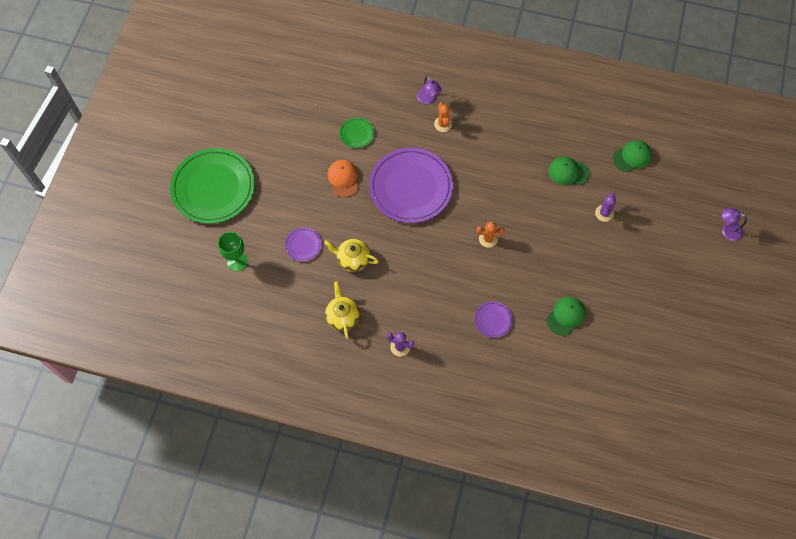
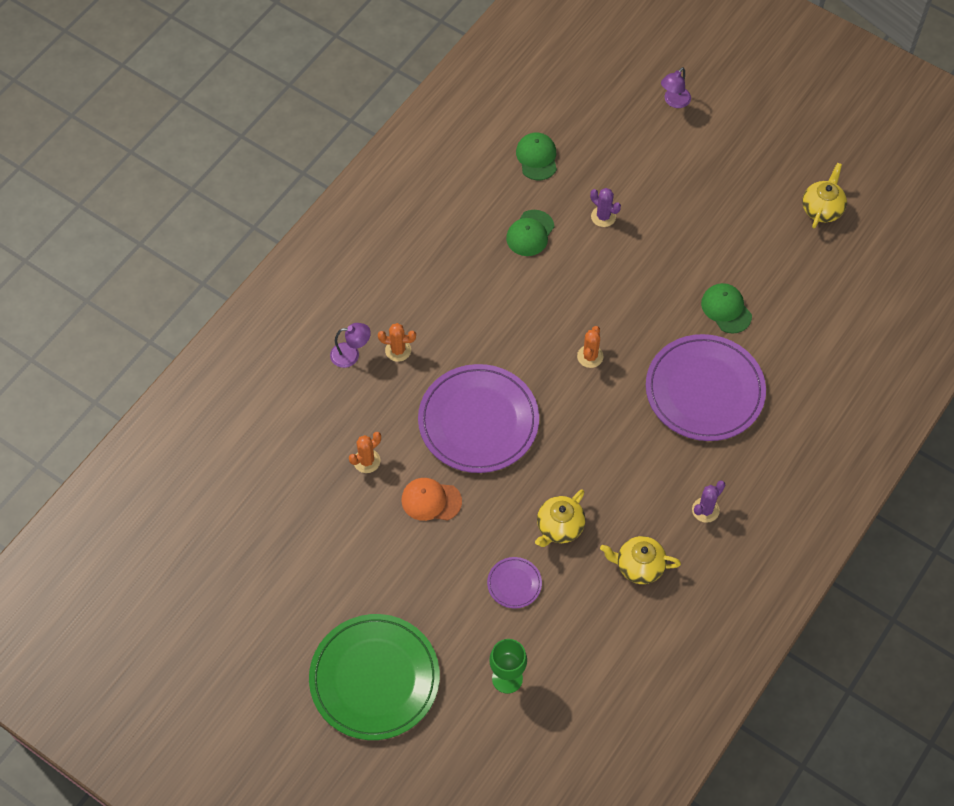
camera: 70 degrees left, 5 degrees down
(357, 134) = (366, 461): green plate -> orange cactus
(493, 320) = (704, 390): purple plate -> purple plate, size x2.32
(685, 359) = (822, 209): none -> yellow teapot

